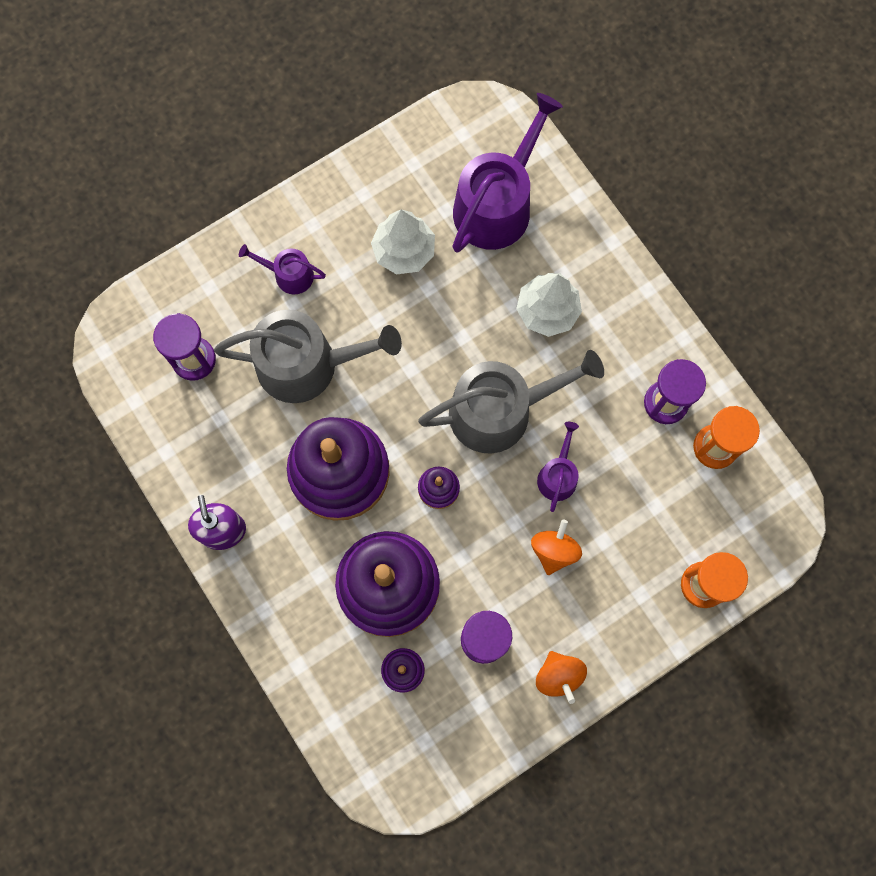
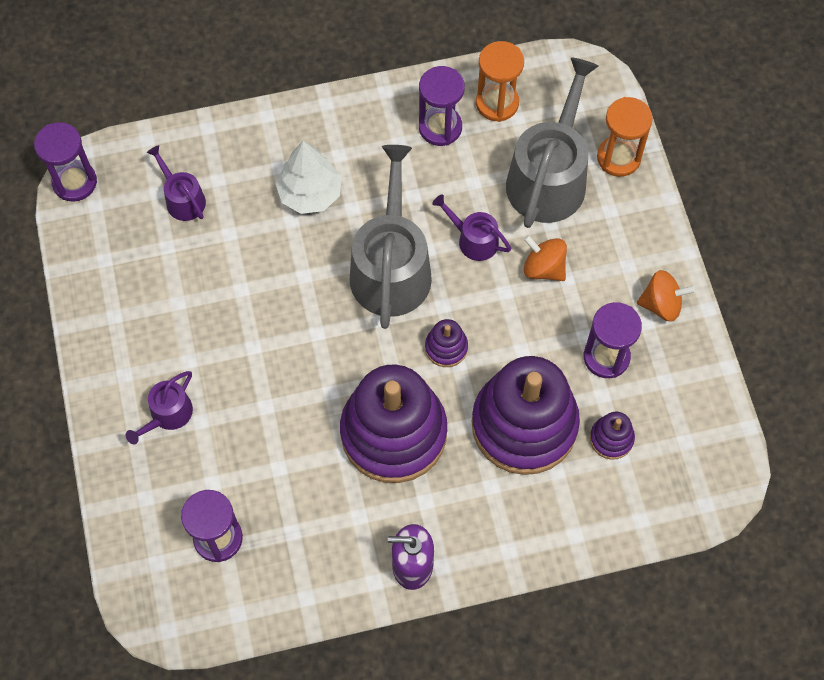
camera: 70 degrees left, 10 degrees down
(307, 364) = (271, 427): grey watering can -> grey watering can (549, 176)
(404, 251) = (192, 299): white tree -> none
(478, 108) = (75, 182): none -> purple hourglass
(497, 204) = (182, 199): purple watering can -> purple watering can, size x0.49

